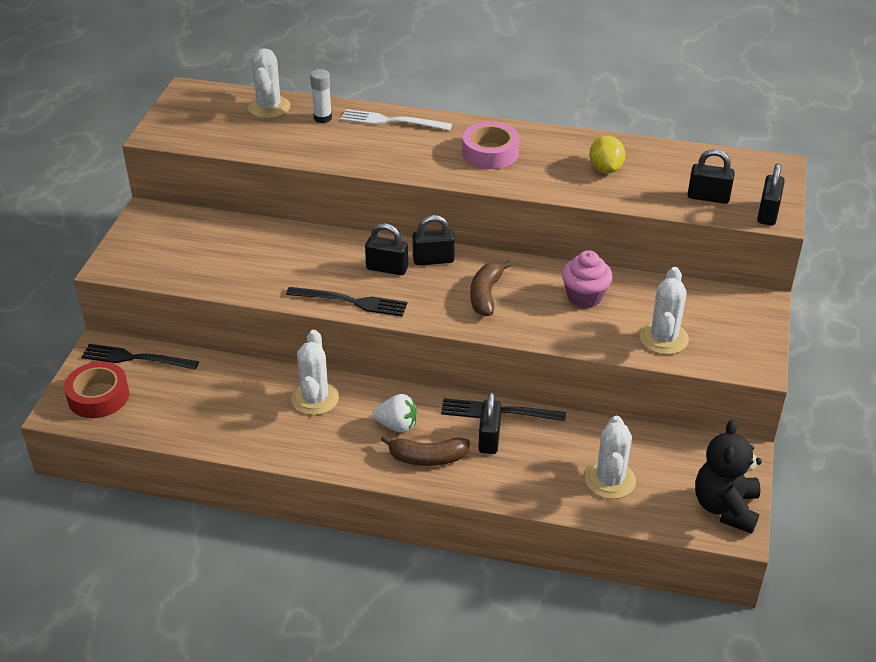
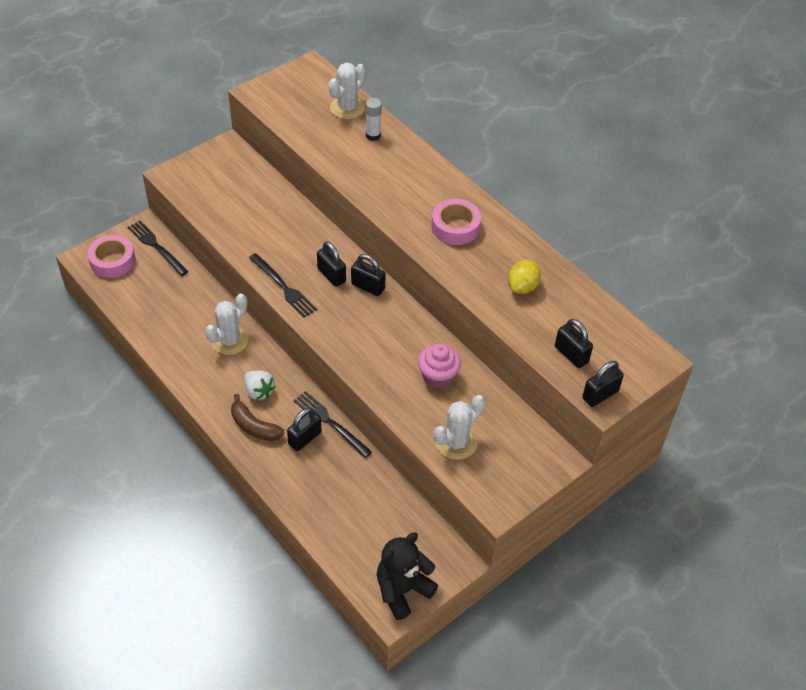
camera: 35 degrees right, 10 degrees up
(98, 396) = (112, 261): red tape -> pink tape
(392, 121) = (416, 163): white fork -> none
(486, 295) = (373, 334): brown banana -> none
(610, 480) = (349, 519): white cactus -> none

